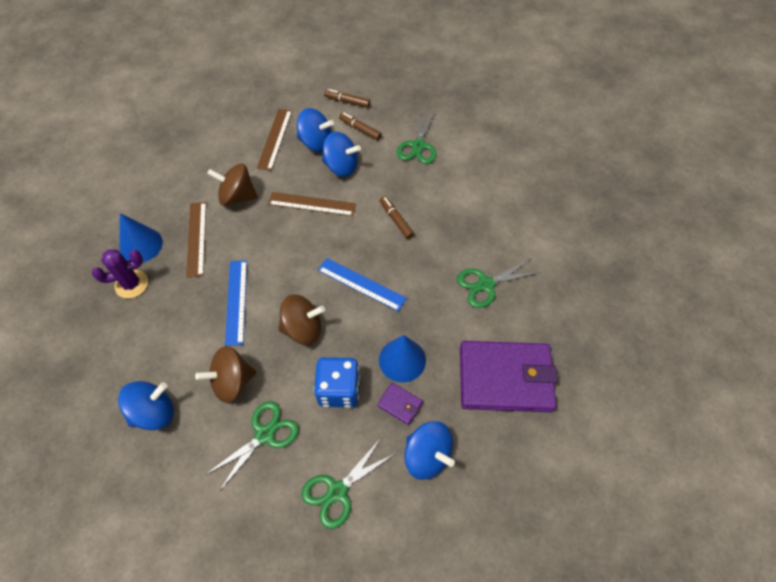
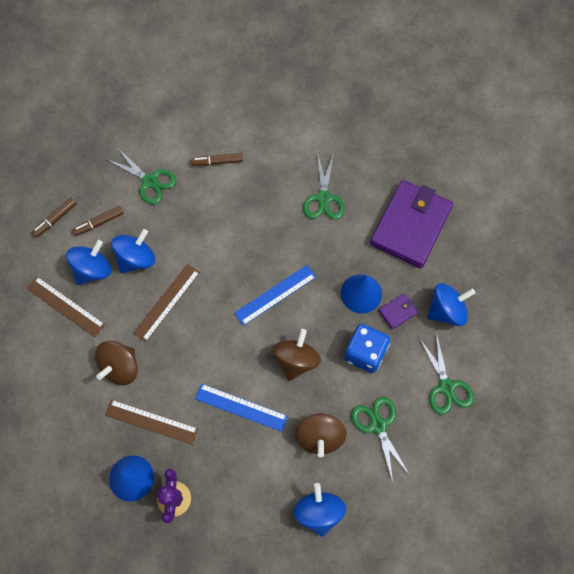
camera: 65 degrees left, 10 degrees up
(396, 220) = (223, 238): brown marker -> brown marker (218, 162)

